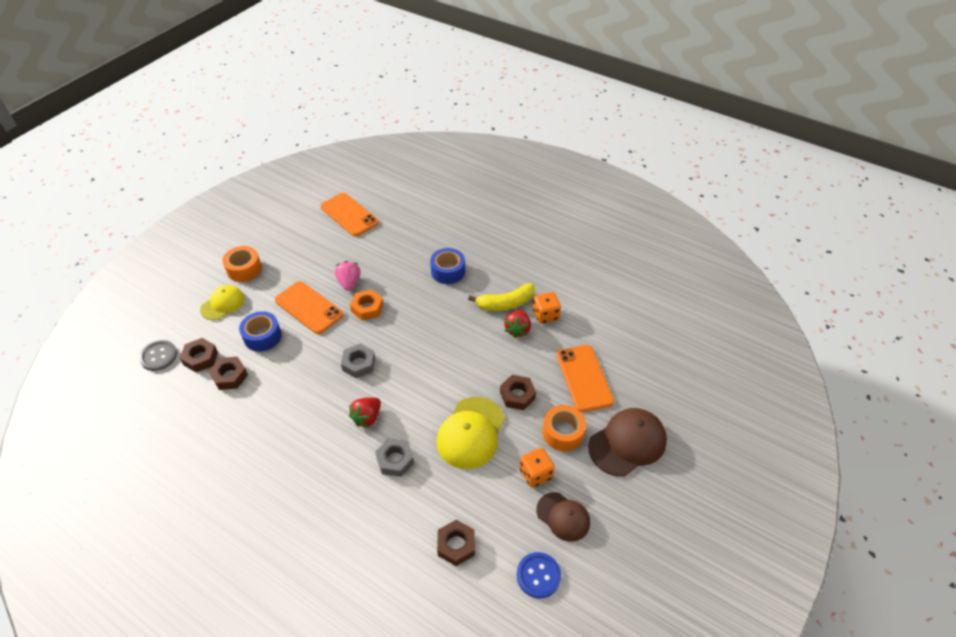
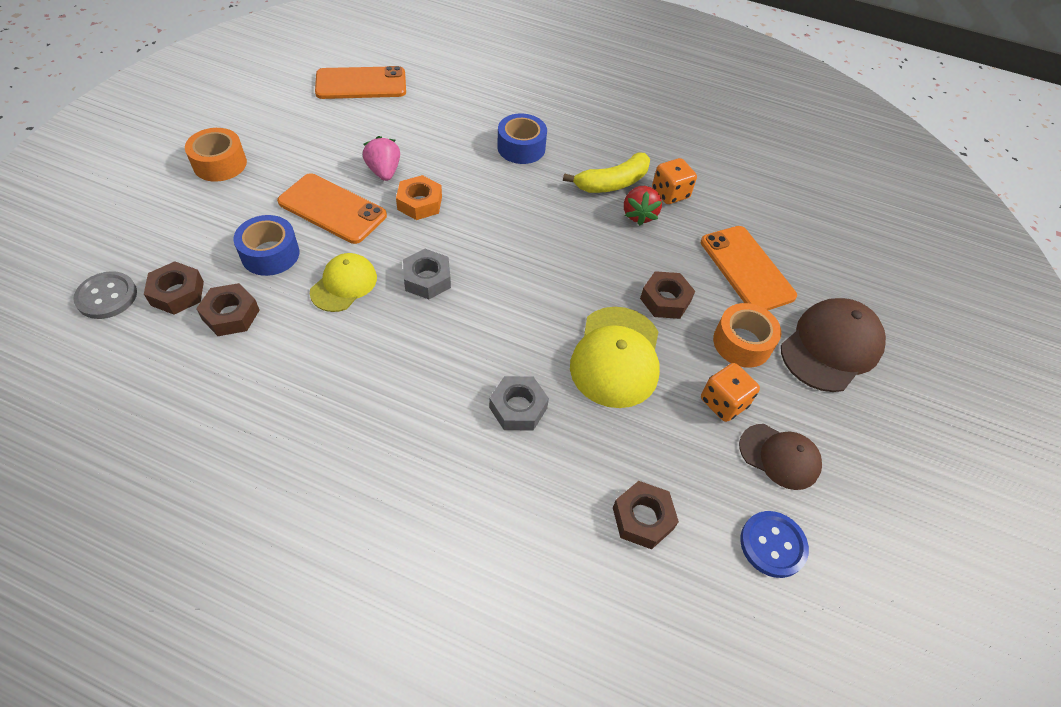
camera: 15 degrees left, 5 degrees up
(223, 304) = (196, 214): yellow cap -> yellow cap (344, 284)
(349, 214) = (361, 84): orange phone -> orange phone turned 45 degrees counterclockwise
(367, 418) = (460, 352): red strawberry -> none

